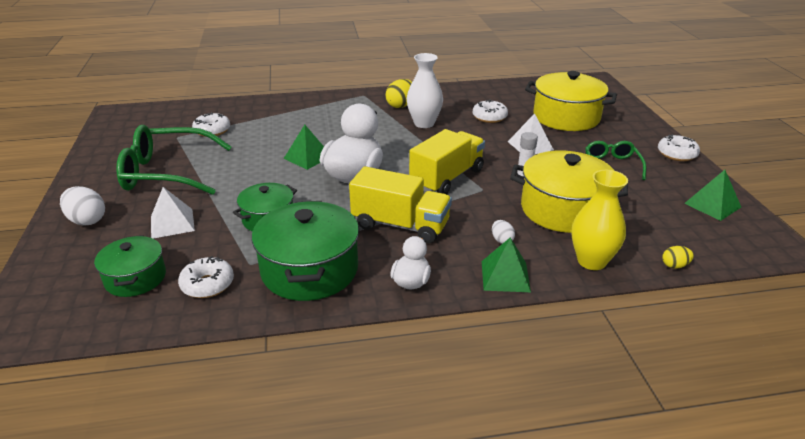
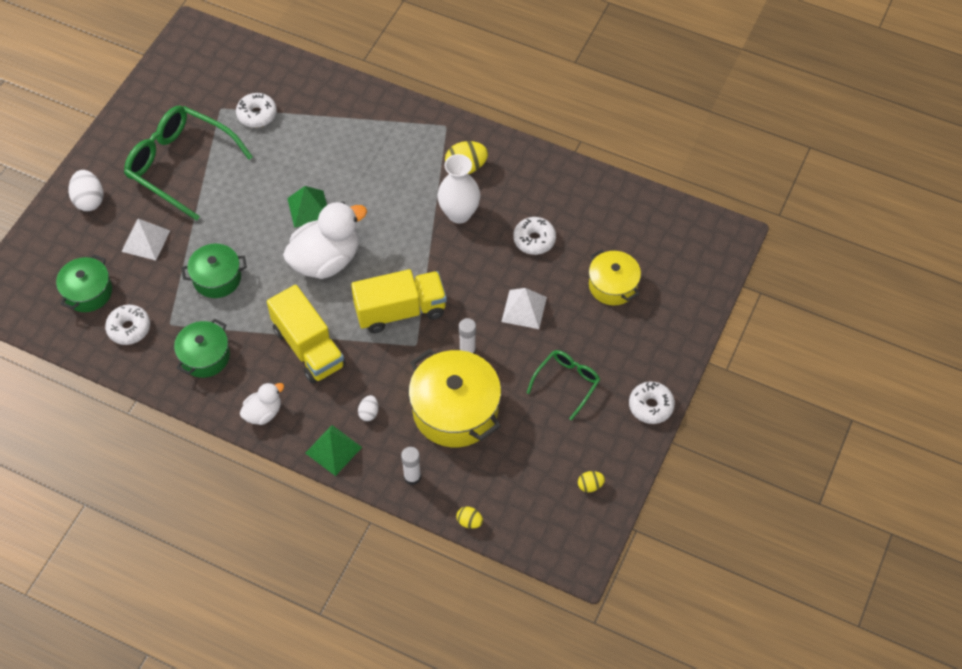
camera: 35 degrees right, 25 degrees up
(310, 270) = (205, 356): green pot -> green pot, size x0.60
(566, 117) = (613, 285): yellow pot -> yellow pot, size x0.60
(591, 261) = (412, 477): yellow vase -> white glue stick
(712, 205) = (590, 485): green pyramid -> yellow egg

